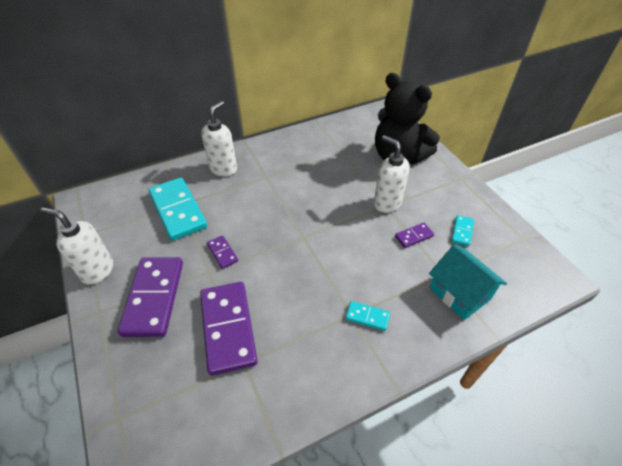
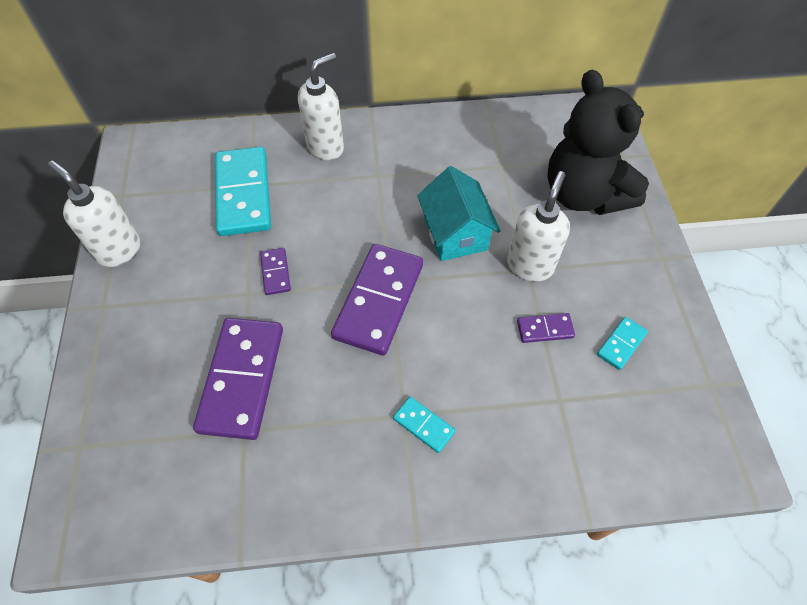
camera: 20 degrees right, 10 degrees up
(153, 297) = (170, 308): purple domino -> purple domino (378, 300)
(387, 203) = (530, 265): white soap dispenser -> white soap dispenser turned 45 degrees clockwise
(459, 293) = (569, 436): turquoise house -> turquoise house (455, 233)

